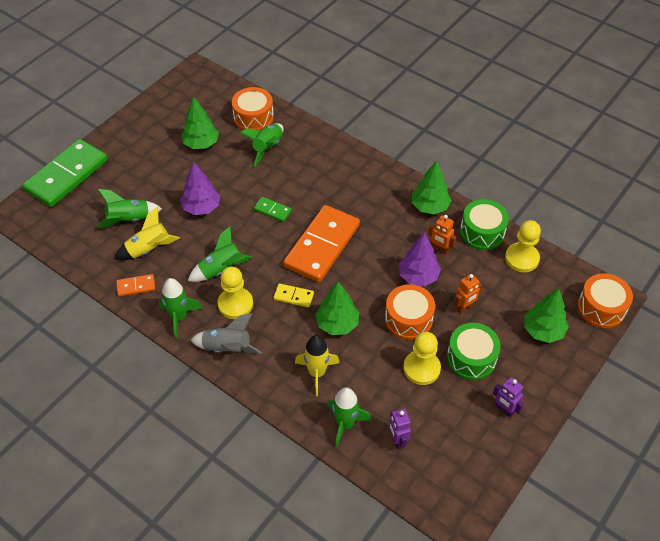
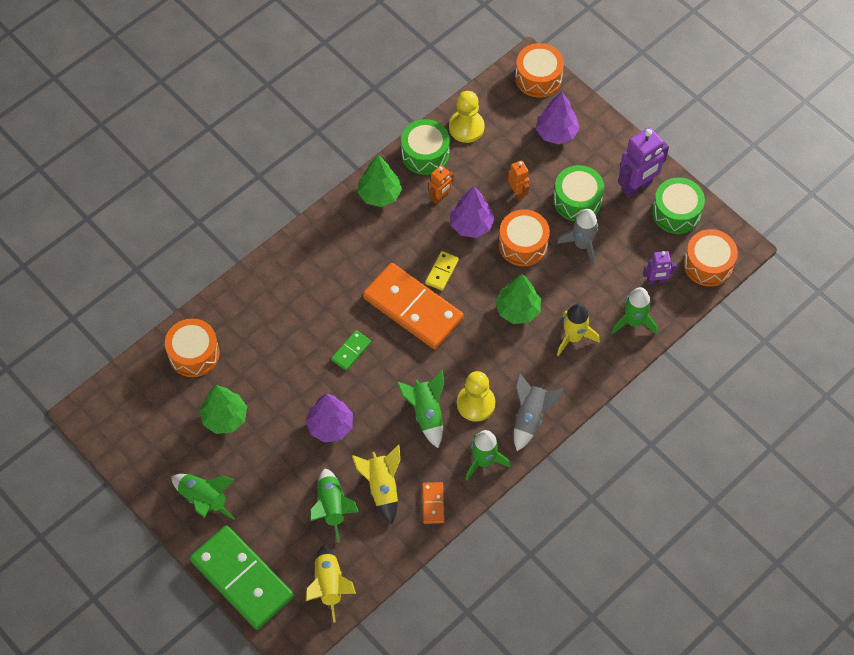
camera: 80 degrees left, 10 degrees up
(61, 228) = (329, 585): none -> yellow rocket
(268, 148) = (250, 344): green rocket -> green rocket (204, 499)
(293, 296) = (476, 345): yellow domino -> yellow domino (441, 271)
(421, 368) = (582, 245): yellow pawn -> grey rocket
(430, 490) = (708, 264): none -> orange drum
(485, 451) = (676, 212): none -> green drum
(504, 410) = (637, 186): purple robot -> purple robot, size x1.80
(543, 331) = (556, 133): green tree -> purple tree

